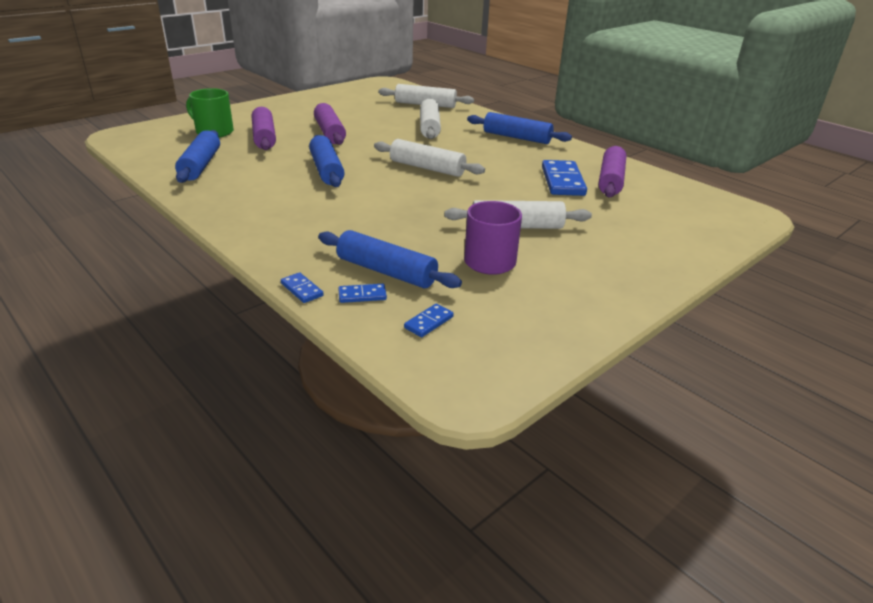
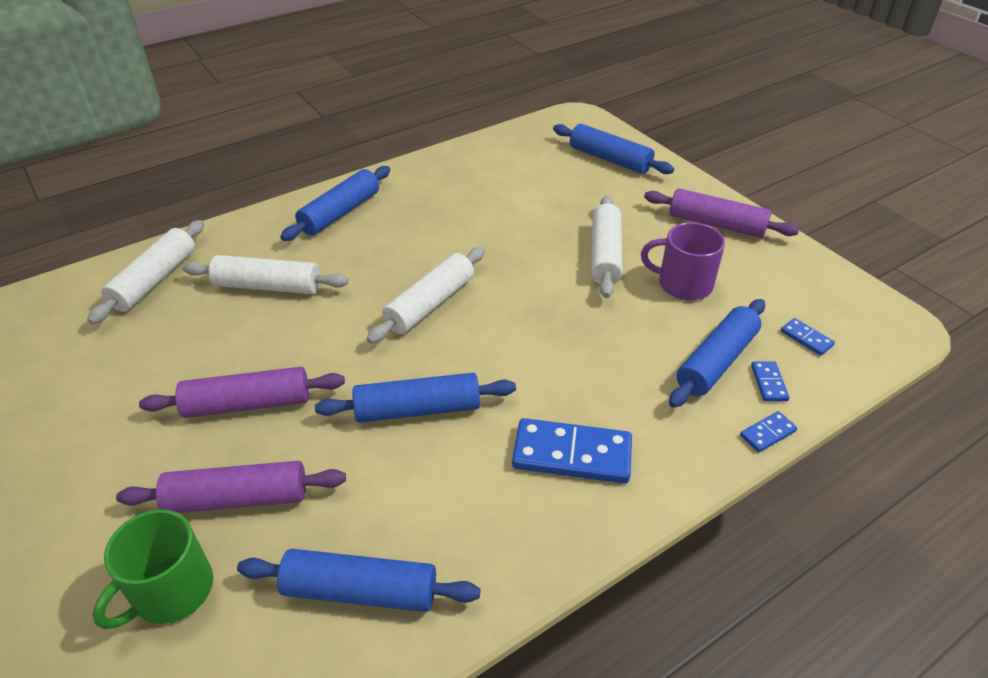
camera: 80 degrees left, 10 degrees up
(562, 181) = (489, 203): blue domino -> blue domino (572, 454)
(611, 180) = (491, 172): purple rolling pin -> purple rolling pin (716, 224)
(682, 230) = (609, 159): none -> blue rolling pin

